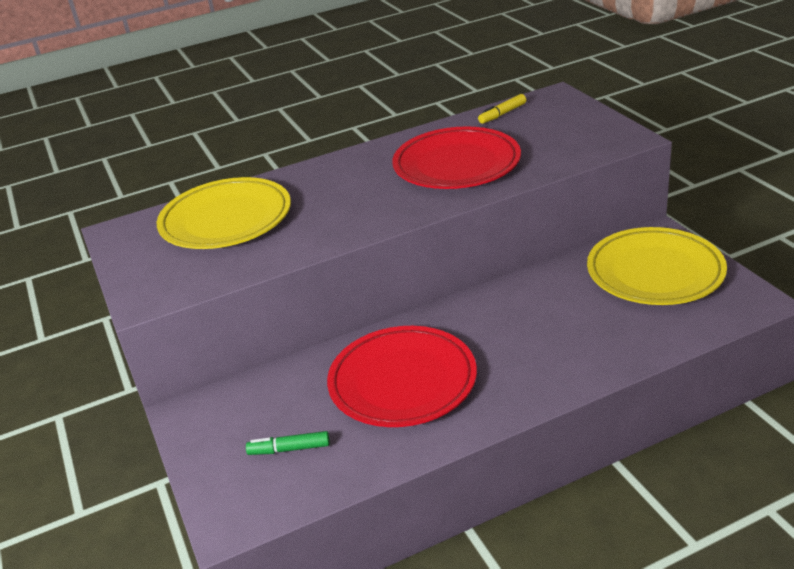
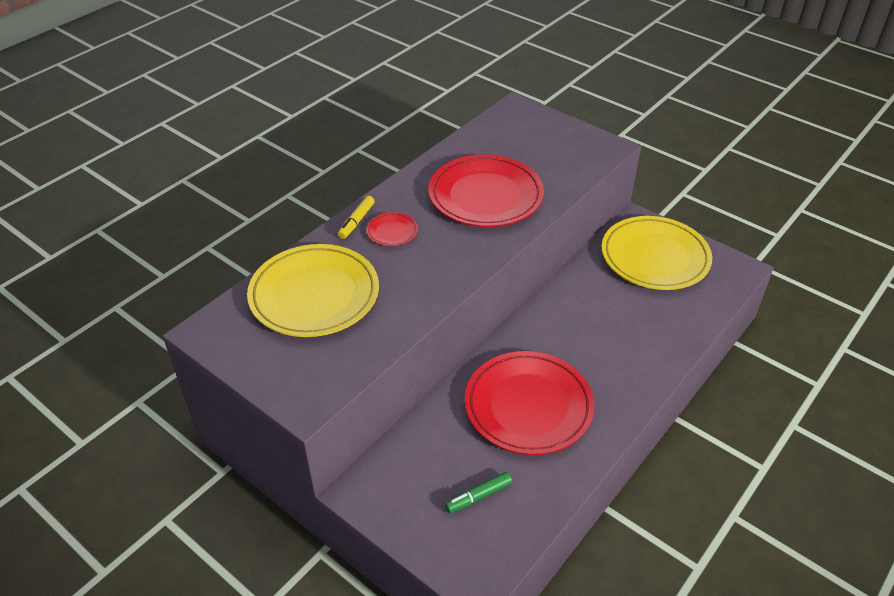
camera: 30 degrees left, 10 degrees up
(339, 181) = (392, 232): none -> red plate
(502, 114) = (486, 134): yellow marker -> yellow marker (356, 221)

